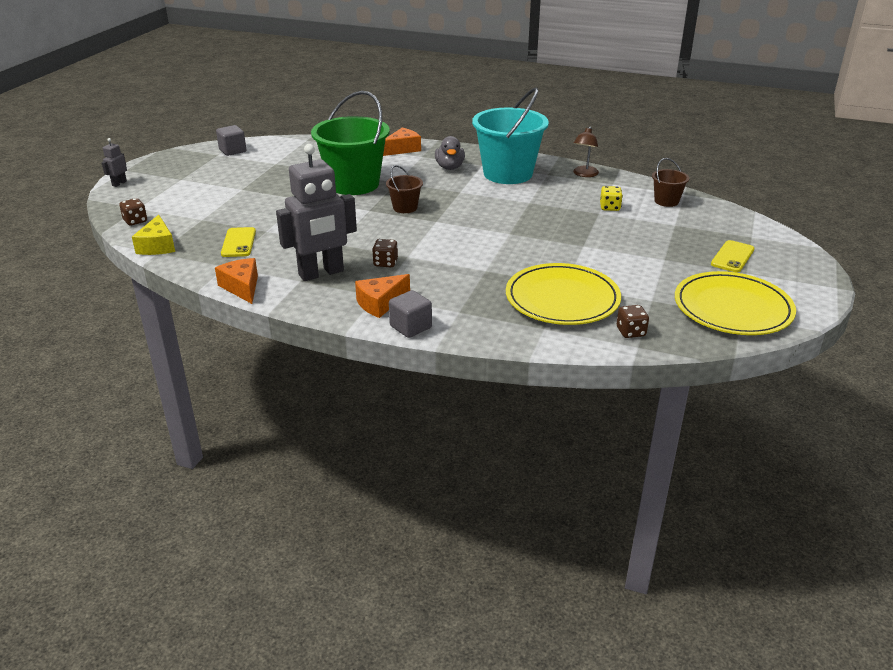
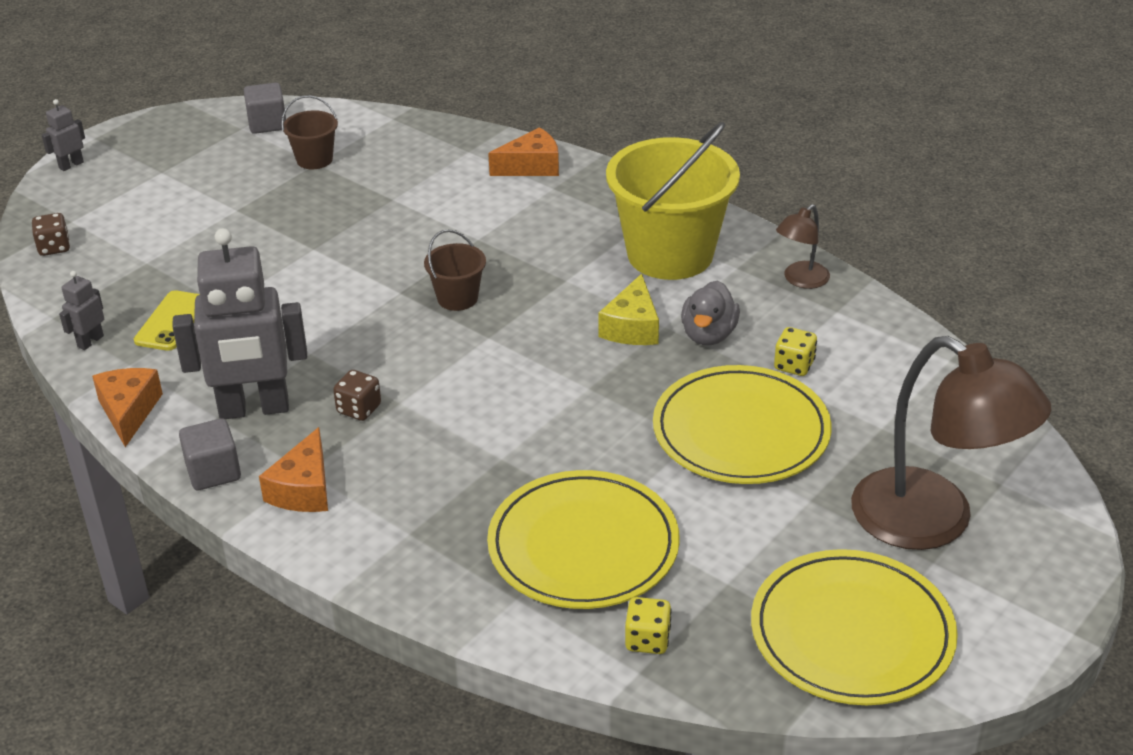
camera: 20 degrees right, 5 degrees up
(157, 246) = (58, 304): yellow cheese -> yellow cheese (632, 327)
(192, 259) = (90, 341): none -> grey robot
(354, 184) = (408, 231): green bucket -> none
(380, 303) = (304, 489): orange cheese -> orange cheese turned 60 degrees counterclockwise
(410, 327) = (320, 546): grey cube -> grey cube (213, 472)
(450, 167) = (583, 222): grey duck -> grey duck (708, 335)
(508, 174) = (670, 254): turquoise bucket -> yellow bucket
(605, 238) = (741, 431): none -> yellow plate
(631, 332) = (647, 640): brown dice -> yellow dice
(666, 201) = (904, 371): brown bucket -> brown bucket (314, 159)
(732, 257) = (933, 522): yellow phone -> brown lamp

